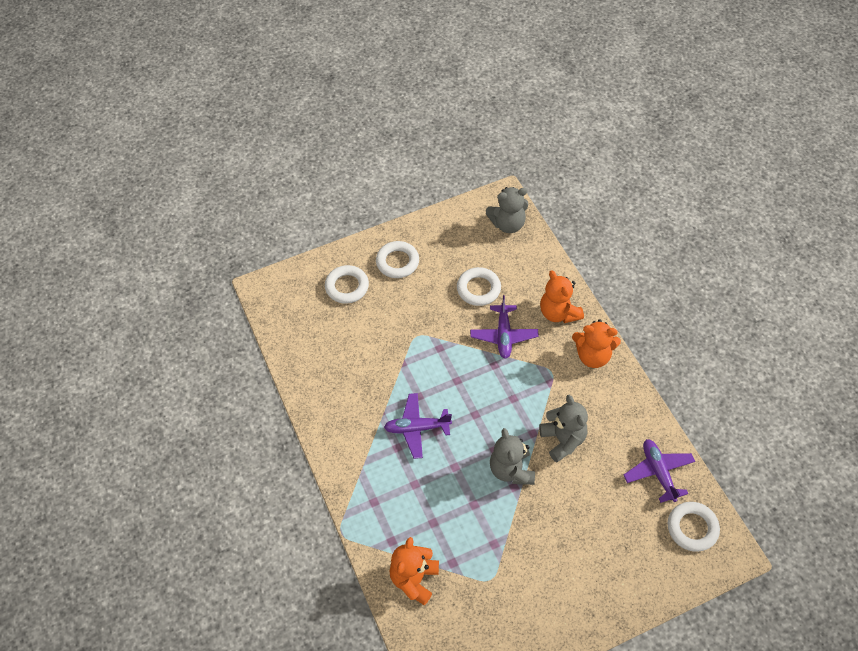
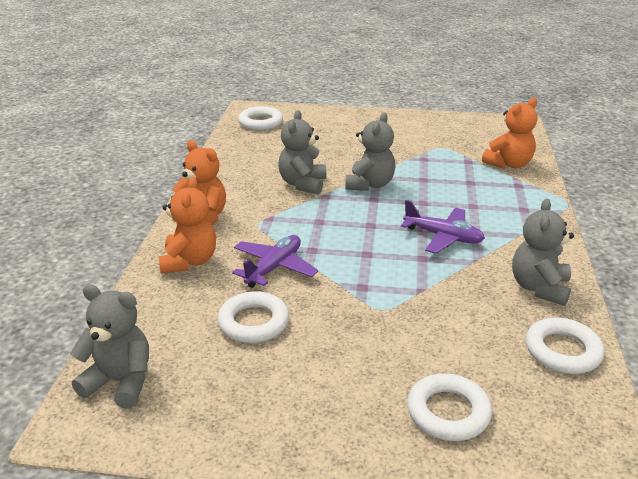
camera: 150 degrees left, 25 degrees down
(332, 406) = (539, 288): none -> grey teddy bear
(397, 262) = (338, 410): white ring -> white ring (562, 351)
(658, 472) = (247, 147): purple plane -> none

